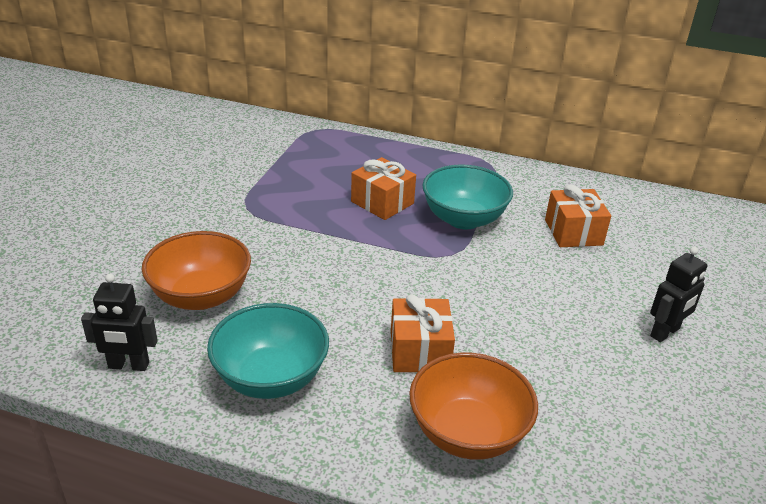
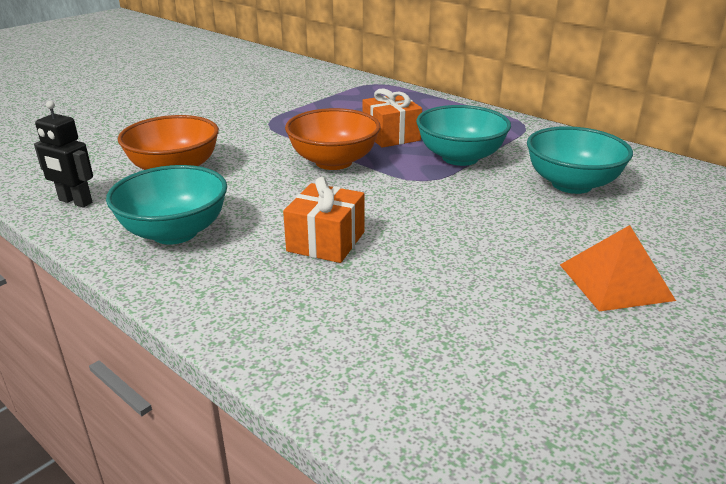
camera: 25 degrees right, 5 degrees down
(467, 433) = (313, 312): orange bowl -> orange bowl (333, 162)
(573, 232) = (571, 184): orange gift -> turquoise bowl
(665, 332) = (615, 282): black robot -> orange pyramid

